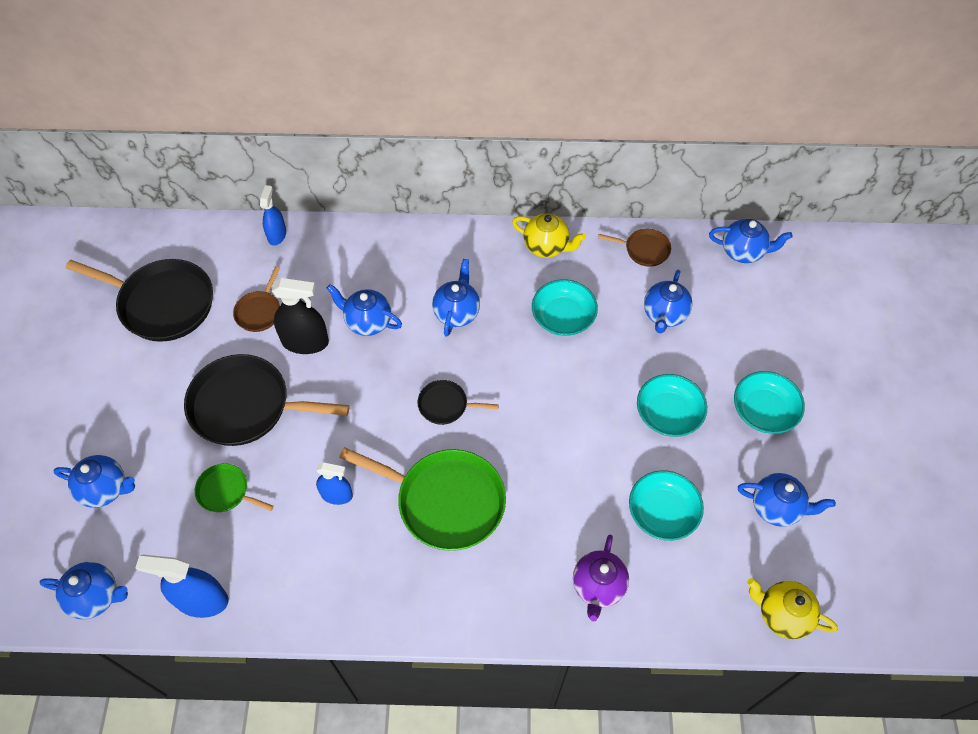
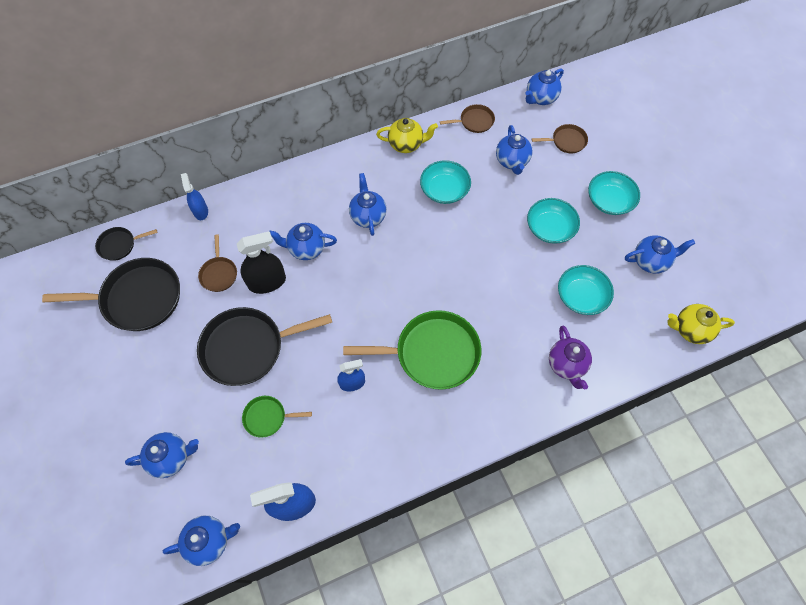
camera: 25 degrees left, 5 degrees up
(445, 405) = (396, 285): black pan -> black pan (119, 245)
(743, 252) = (540, 98): blue teapot -> blue teapot turned 150 degrees clockwise
(748, 317) = (567, 141): none -> brown pan

